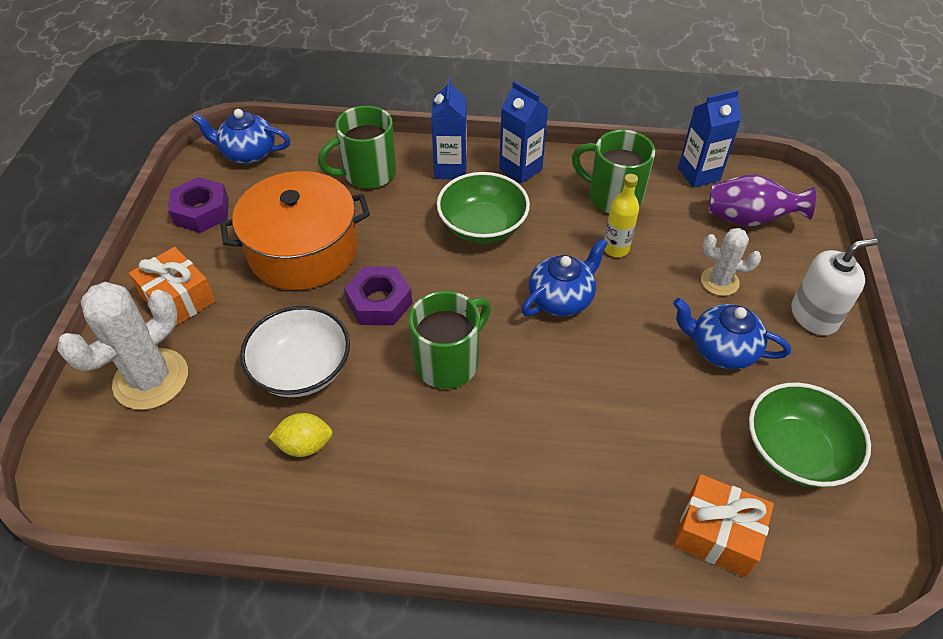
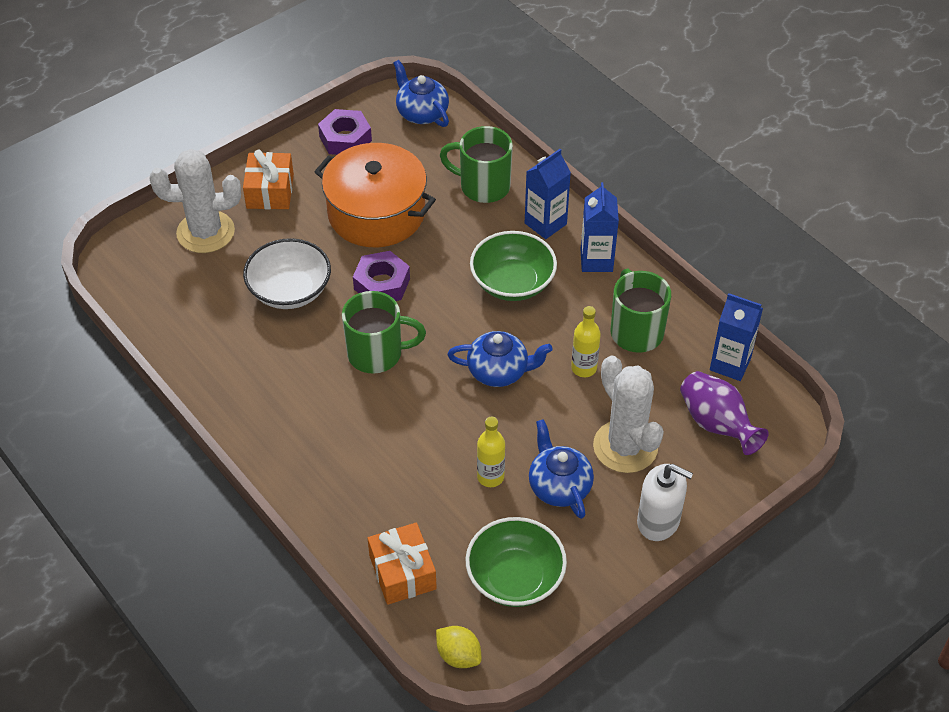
camera: 45 degrees right, 0 degrees up
(305, 445) = (243, 336): yellow lemon -> yellow lemon (458, 655)
(667, 386) = (490, 477): none -> yellow bottle
(719, 281) = (625, 446): white cactus -> white cactus, size x1.75

